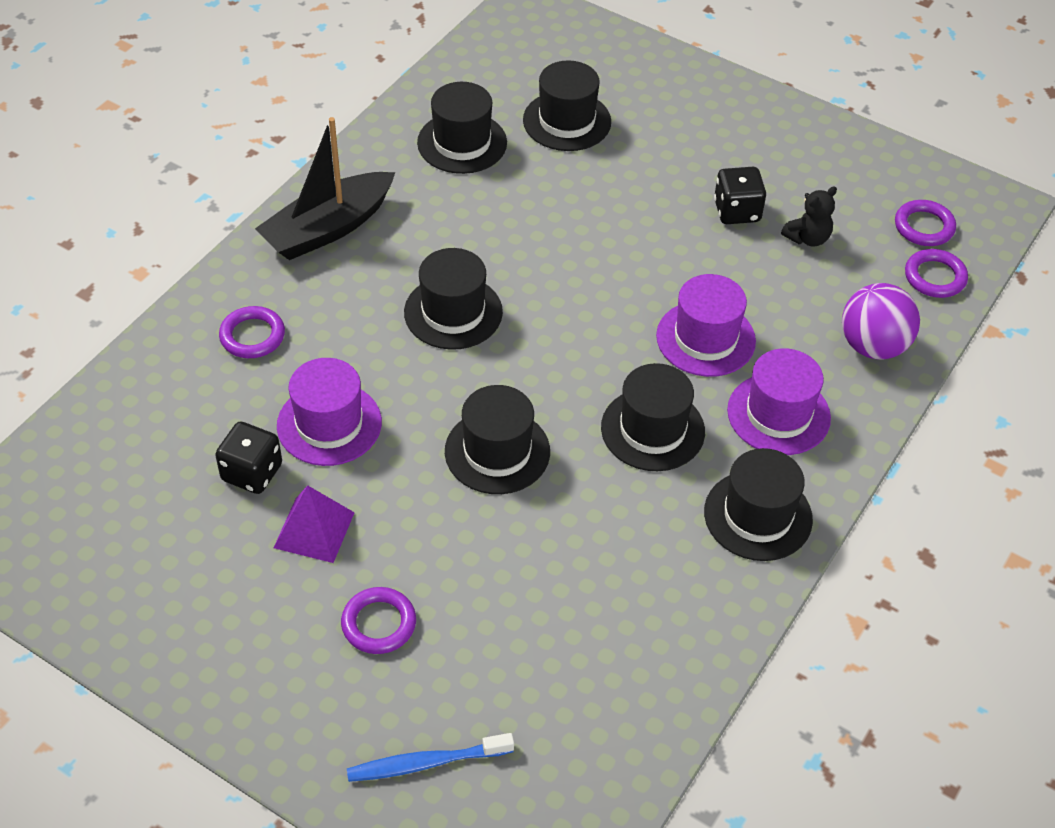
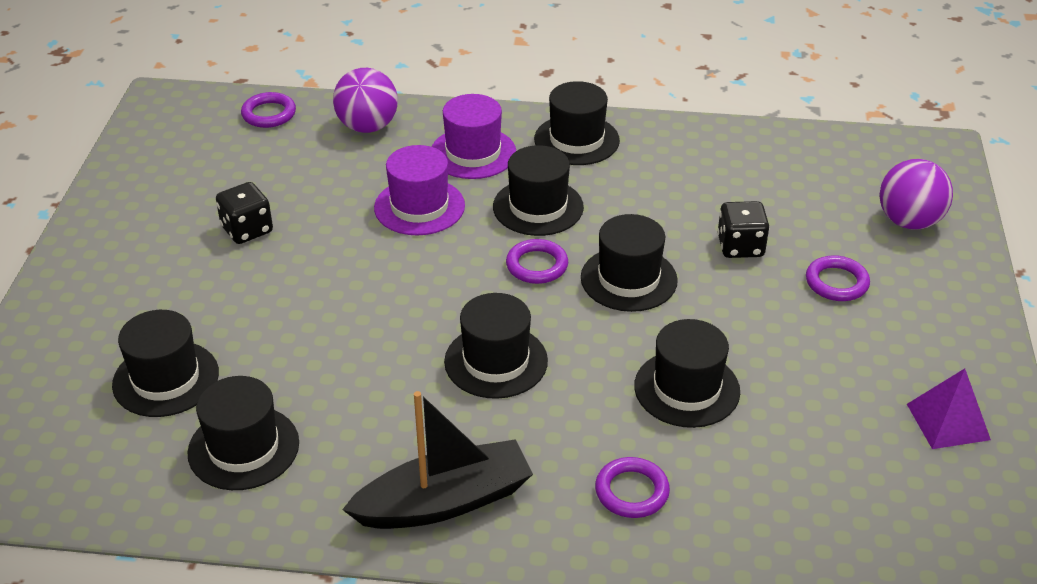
camera: 115 degrees left, 10 degrees down
(252, 472) = (779, 415): black dice -> black dice (740, 246)
(314, 530) = (795, 351): purple pyramid -> purple pyramid (948, 421)
(328, 228) = (444, 501): black boat -> black boat turned 45 degrees counterclockwise
(329, 424) = (687, 389): purple hat -> black hat
(426, 763) = (909, 221): blue toothbrush -> purple ball
(807, 238) = (260, 184): black teddy bear -> none
(924, 227) = (209, 130): purple ring -> purple ring (537, 265)

